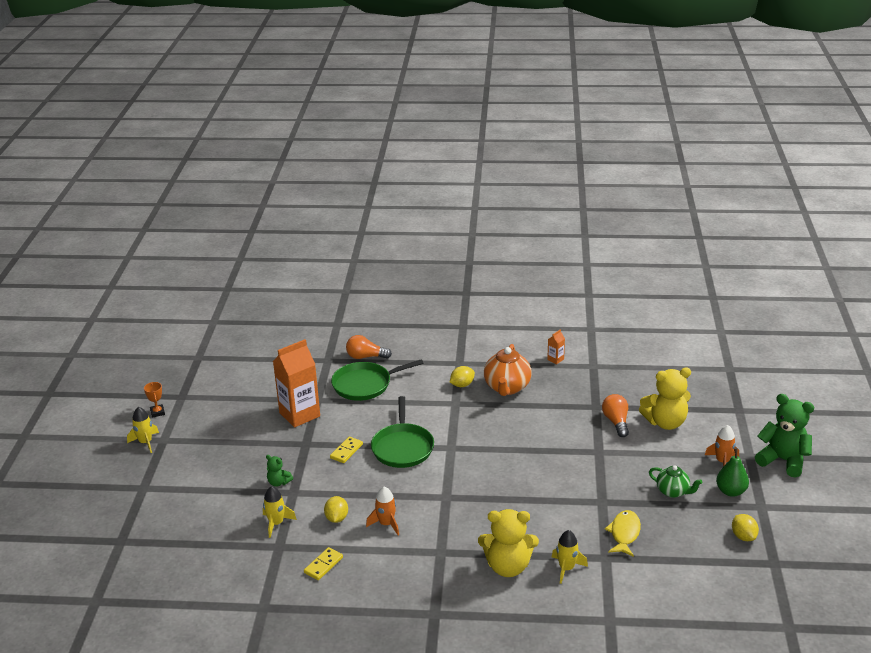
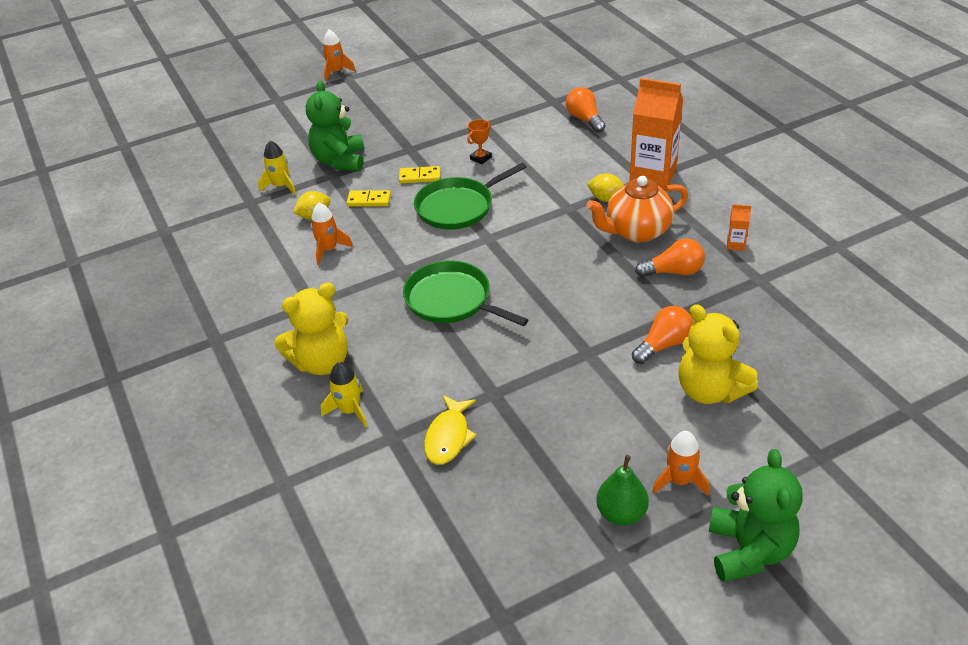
camera: 60 degrees right, 10 degrees up
(145, 442) = (336, 72): yellow rocket -> orange rocket
(157, 412) = (382, 58): orange trophy -> orange trophy (480, 158)
(279, 482) = (340, 161): green teddy bear -> green teddy bear, size x2.06
(299, 414) = (450, 126): orange carton -> orange carton (652, 176)
(323, 565) = (241, 239): yellow domino -> yellow domino (369, 200)
(365, 384) = (537, 139): green pan -> green pan (452, 300)
(508, 566) = (322, 362): yellow teddy bear -> yellow teddy bear turned 90 degrees counterclockwise
(557, 391) = (673, 272): none -> orange light bulb
(624, 533) = (448, 437): yellow fish -> yellow fish turned 120 degrees clockwise
(673, 491) = (569, 452): green teapot -> none
(743, 536) = (534, 562): yellow lemon -> none

